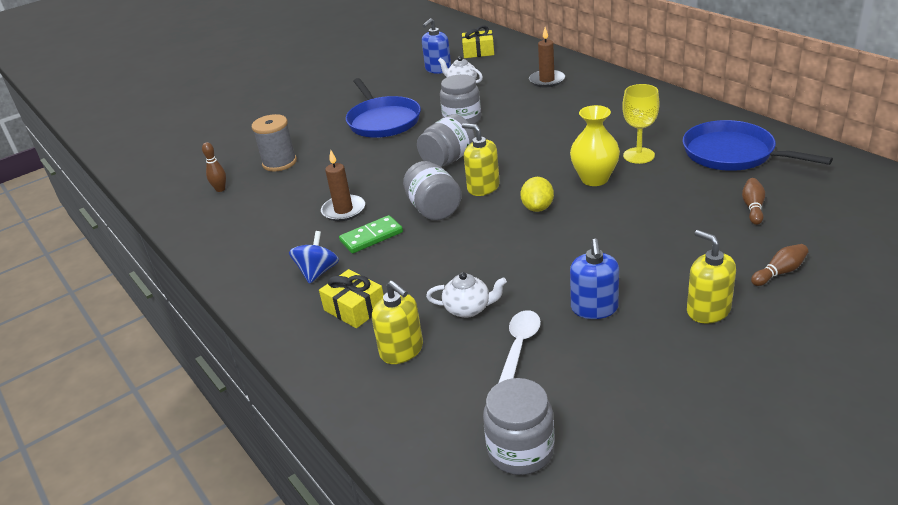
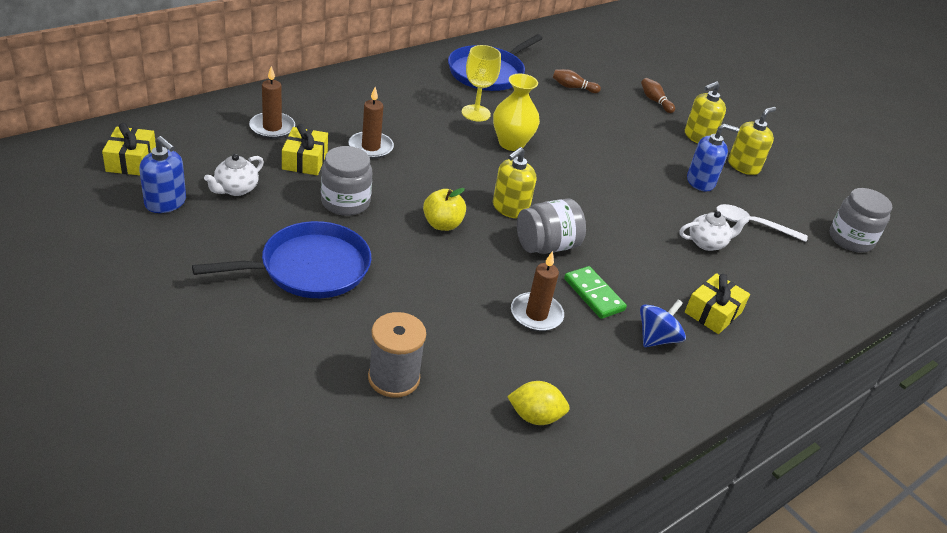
camera: 100 degrees left, 5 degrees up
(220, 189) = (453, 445): brown bowling pin -> none
(317, 272) = (656, 338): blue spinning top -> blue spinning top turned 120 degrees clockwise
(402, 350) = (765, 286): yellow soap dispenser -> yellow soap dispenser (743, 166)
(448, 160) = (442, 224): grey jar -> yellow apple
(468, 309) = (707, 243): white teapot -> white teapot turned 75 degrees clockwise
(509, 98) = (305, 160): none -> yellow gift
(537, 208) = (555, 182): yellow lemon -> yellow lemon (535, 416)
(543, 118) = (371, 147): none -> brown candle

